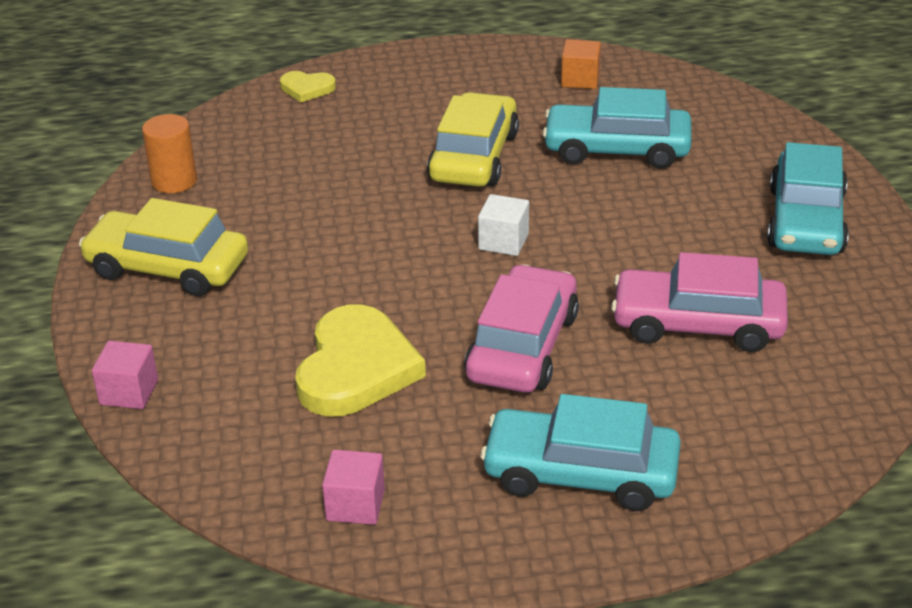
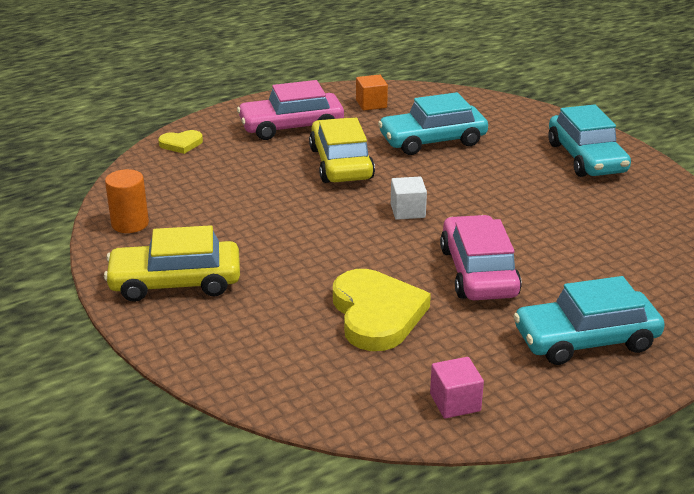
camera: 25 degrees left, 5 degrees down
(129, 392) = (219, 374): pink cube -> none
(698, 324) = (576, 232): pink car -> pink car (291, 127)

